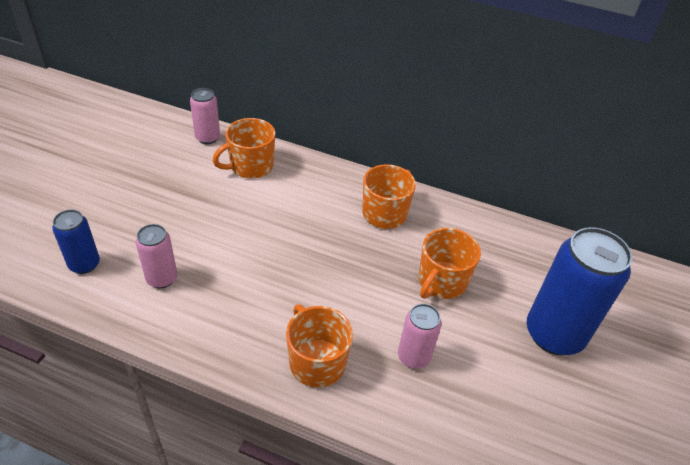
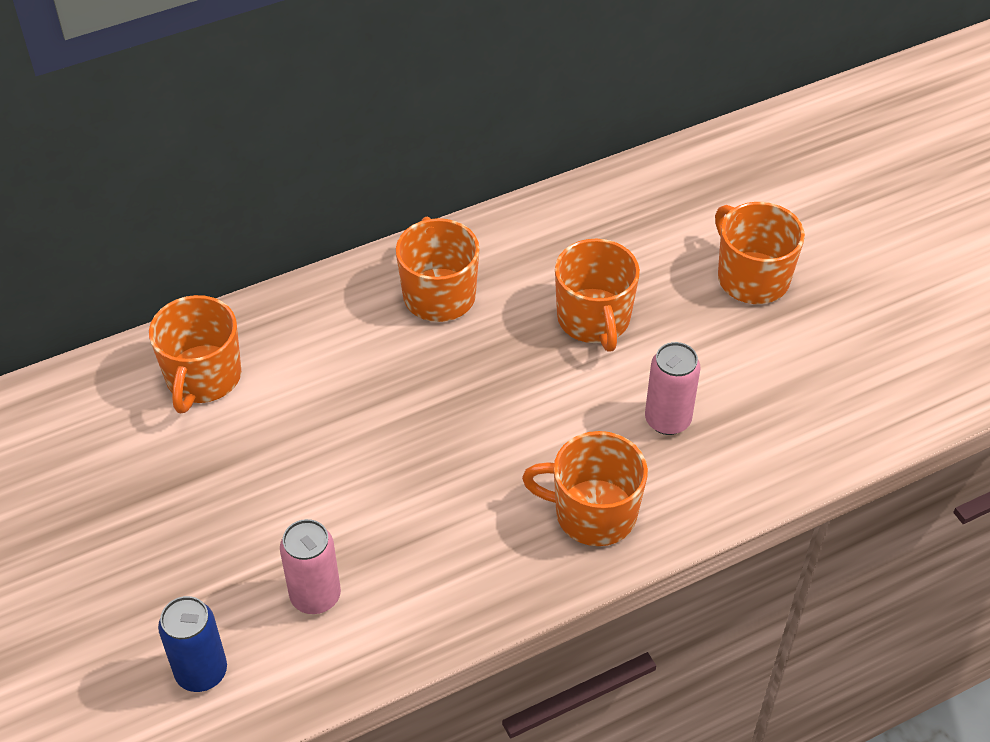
camera: 45 degrees left, 5 degrees up
(207, 138) = (86, 391): pink can -> none
(554, 334) = (751, 278): blue can -> orange mug

